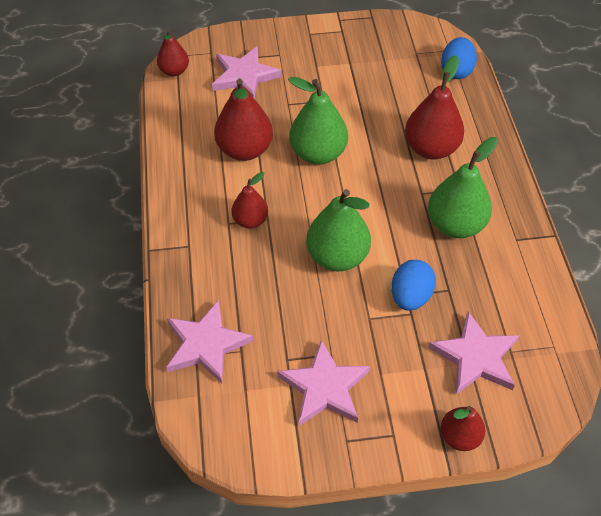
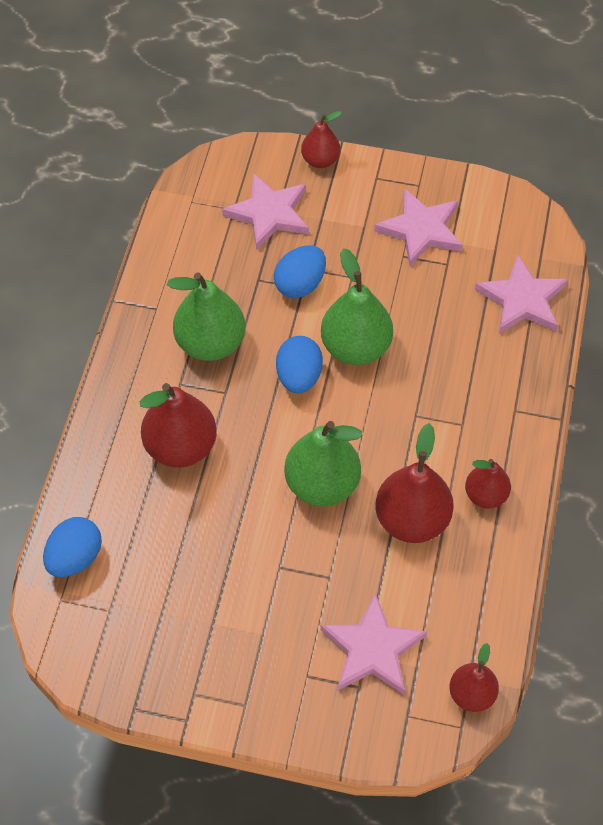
camera: 160 degrees left, 5 degrees up
(250, 220) = (436, 419): red pear -> red pear (485, 495)
(371, 220) = (299, 377): none -> blue egg

